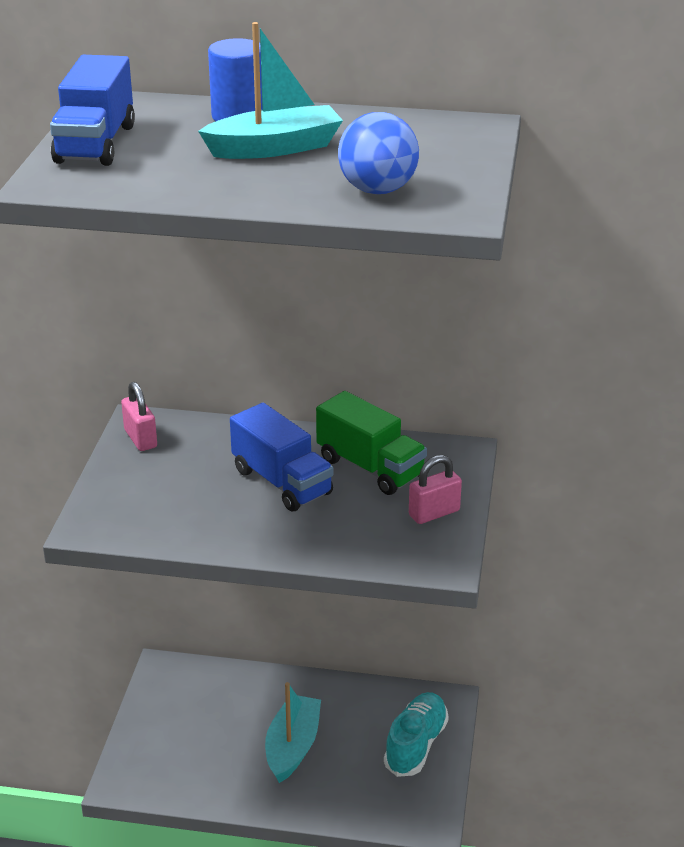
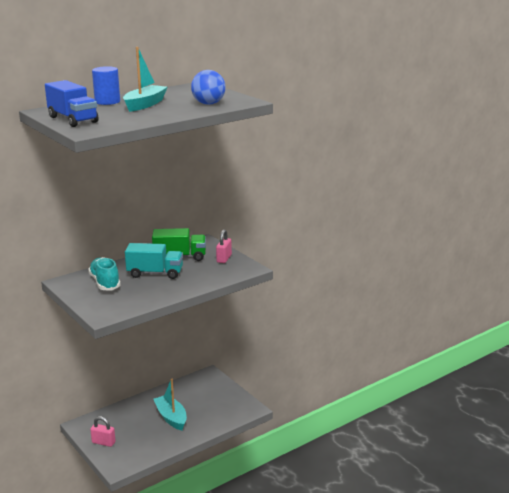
camera: 45 degrees left, 10 degrees down
(140, 438) = (73, 285): pink padlock -> pink padlock (103, 442)
(282, 482) = (155, 273): blue truck -> turquoise truck
(416, 745) = (216, 391): turquoise shoe -> turquoise shoe (105, 283)

